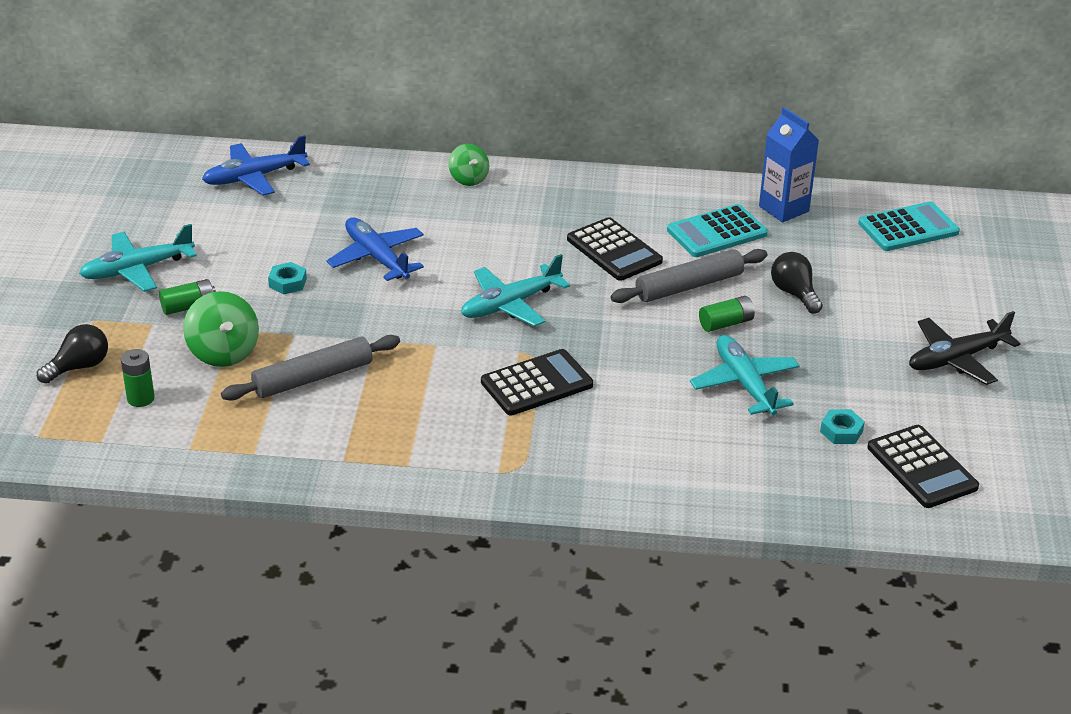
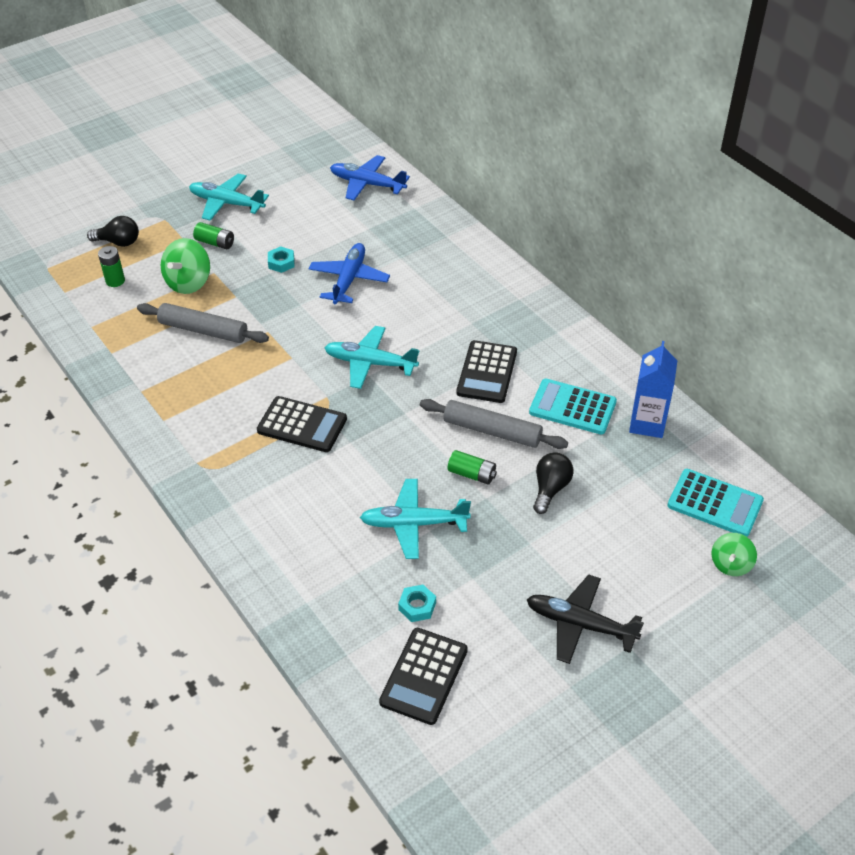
camera: 50 degrees right, 10 degrees up
(468, 179) = (480, 263): green spinning top -> green spinning top (730, 564)
(744, 384) = (414, 524): turquoise plane -> turquoise plane turned 120 degrees counterclockwise

